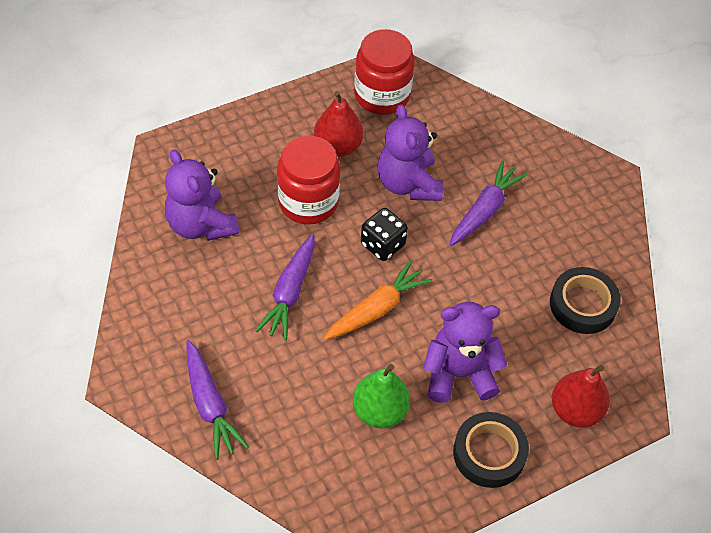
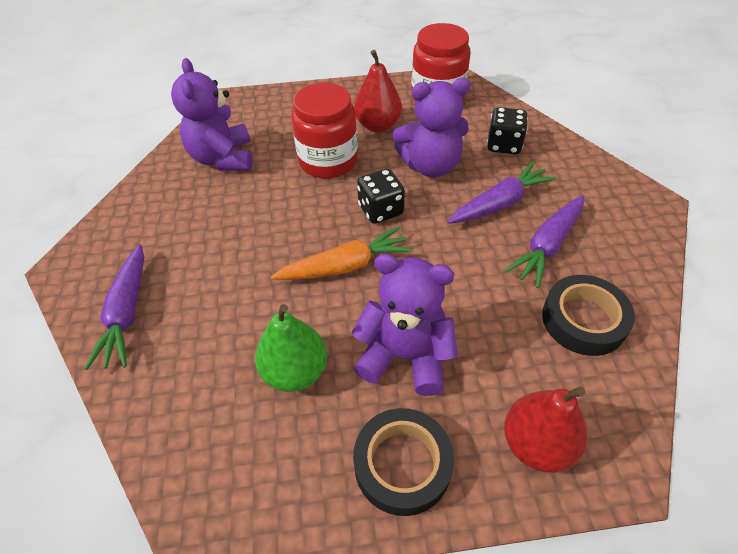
camera: 25 degrees right, 5 degrees down
(290, 292) = (268, 230): purple carrot -> purple carrot (547, 246)
(408, 184) = (430, 166): purple teddy bear -> purple teddy bear turned 105 degrees counterclockwise
(467, 143) = (503, 145): none -> black dice

